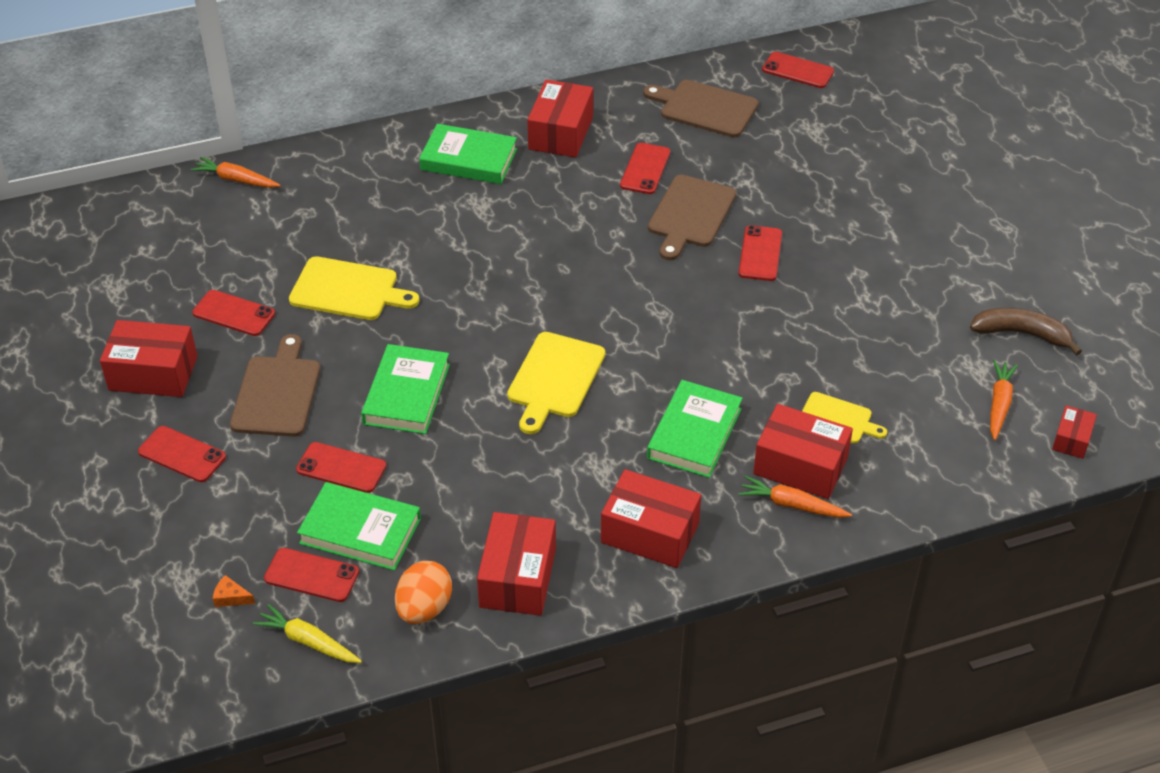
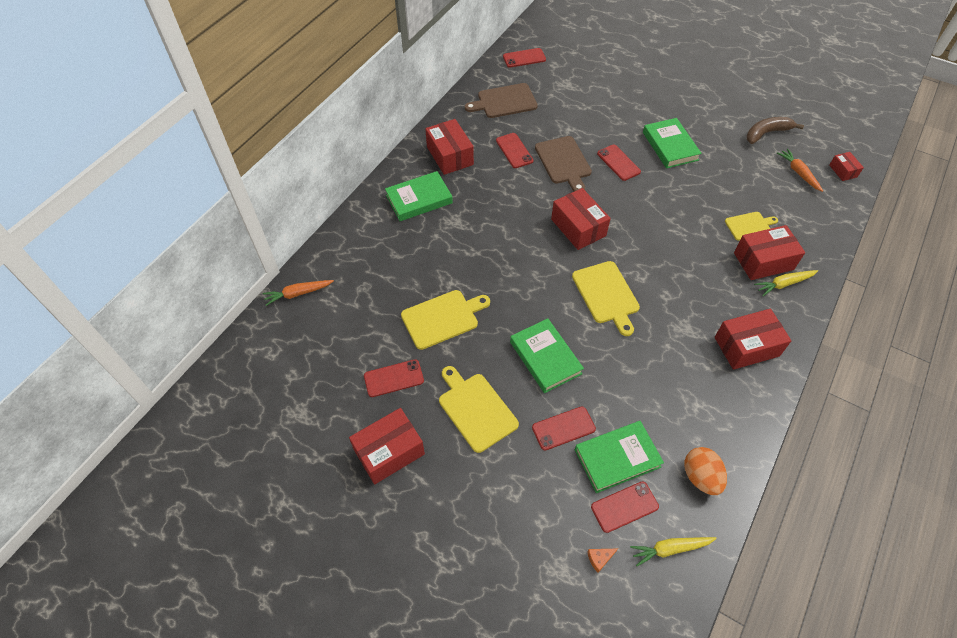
camera: 40 degrees left, 10 degrees up
(182, 454) = (467, 491): red phone -> none
(277, 392) = (476, 409): brown cutting board -> yellow cutting board
(518, 578) = (721, 421): red box -> red box (578, 227)
(694, 433) = (702, 278): green book -> green book (670, 146)
(792, 505) = (784, 284): orange carrot -> yellow carrot

